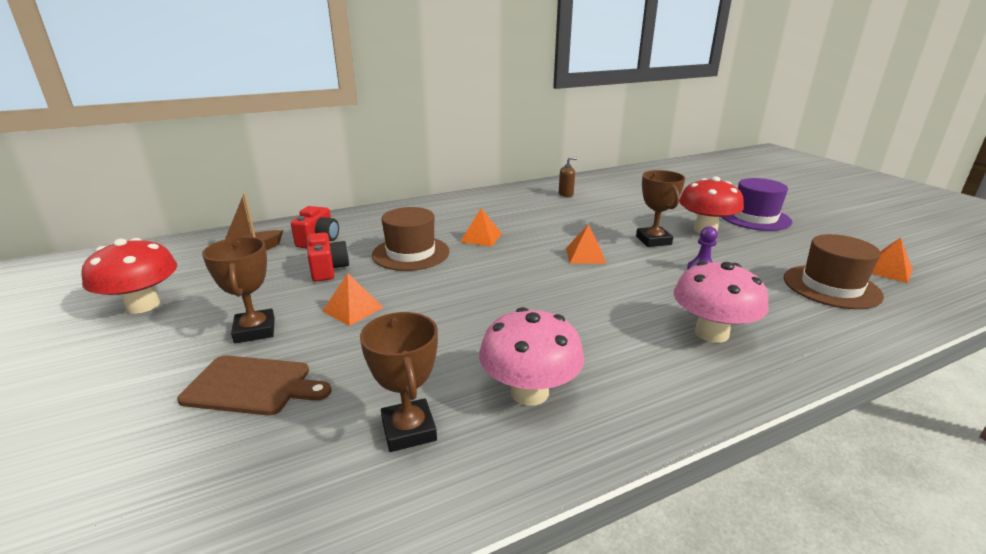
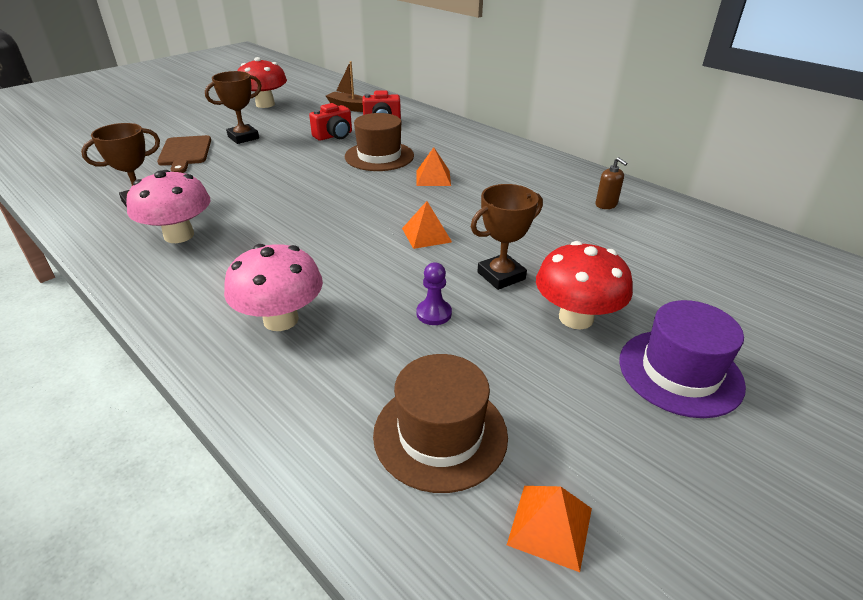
camera: 70 degrees right, 10 degrees up
(353, 309) = (278, 157): orange pyramid -> none

